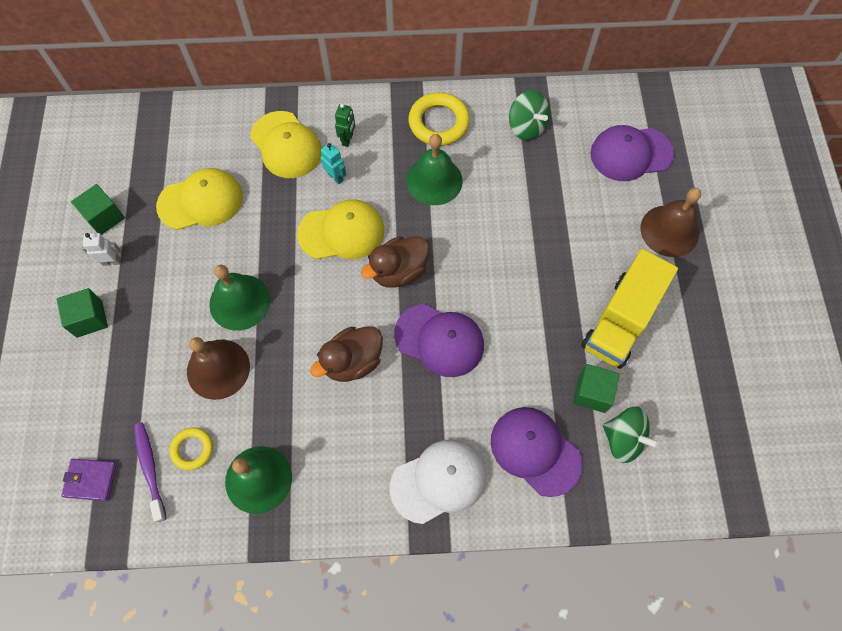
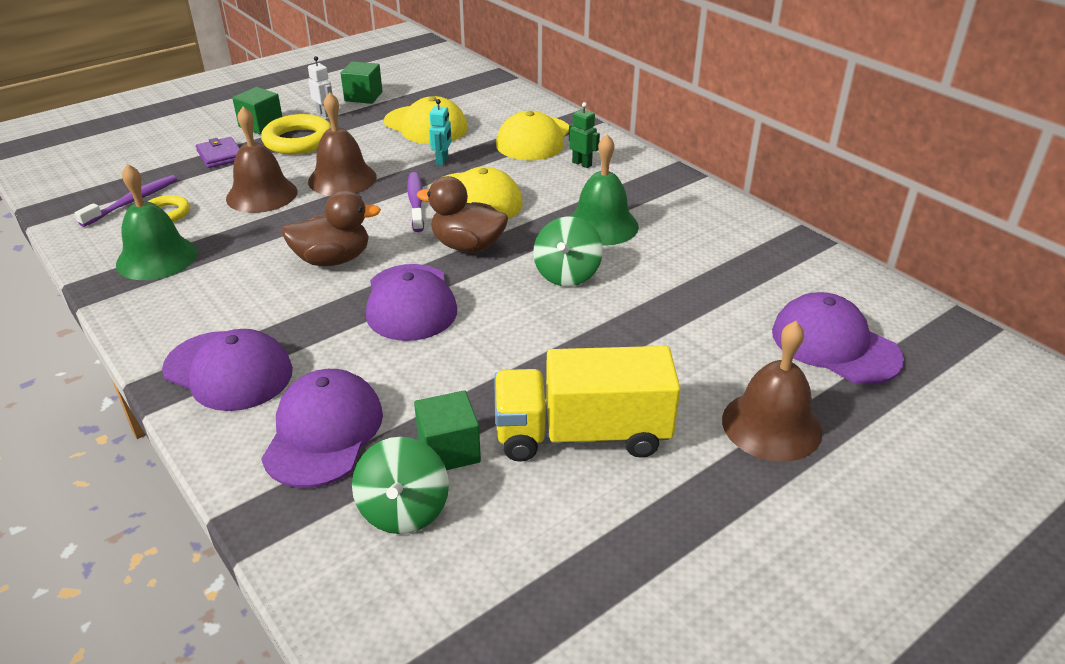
camera: 55 degrees right, 30 degrees down
(91, 480) = (104, 180): purple wallet -> purple wallet (220, 155)
(239, 302) = (342, 179): green bell -> brown bell
(315, 271) = (416, 202): none -> purple toothbrush
(335, 177) = (532, 173): turquoise robot -> turquoise robot (442, 160)
(347, 139) = (582, 164): green robot -> green robot turned 120 degrees counterclockwise
(352, 361) = (333, 259): brown duck -> brown duck turned 150 degrees clockwise
(438, 123) = (673, 202): yellow ring -> yellow ring (298, 140)
(438, 481) = (228, 371): white cap -> purple cap
(526, 127) = (751, 255): green spinning top -> green spinning top (567, 274)

